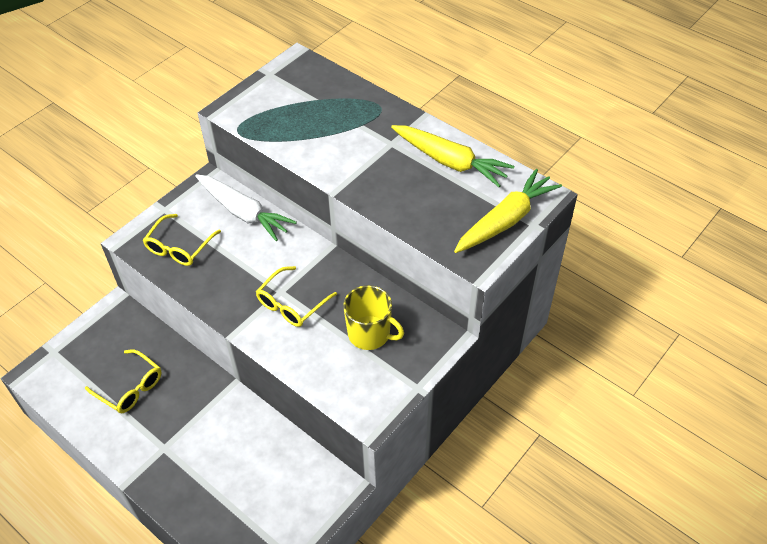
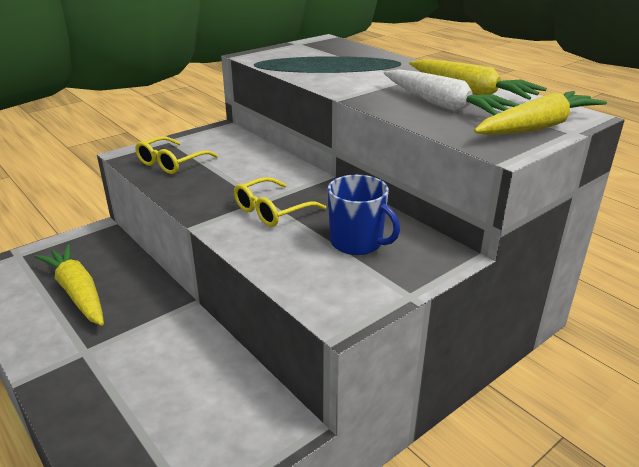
camera: 10 degrees right, 20 degrees down
(130, 387) = (77, 293): yellow glasses -> yellow carrot
(243, 212) = (246, 148): white carrot -> white carrot (442, 105)
(370, 334) = (357, 243): yellow mug -> blue mug

